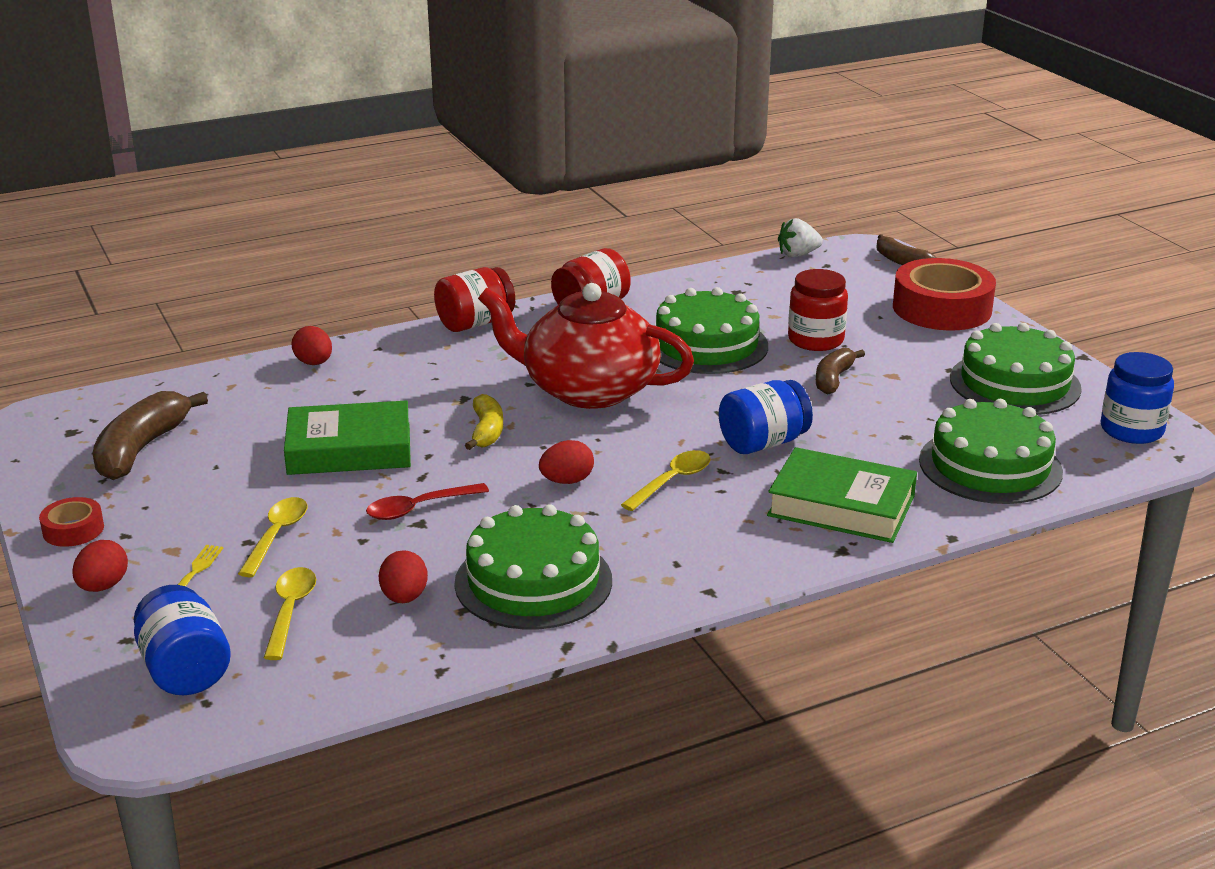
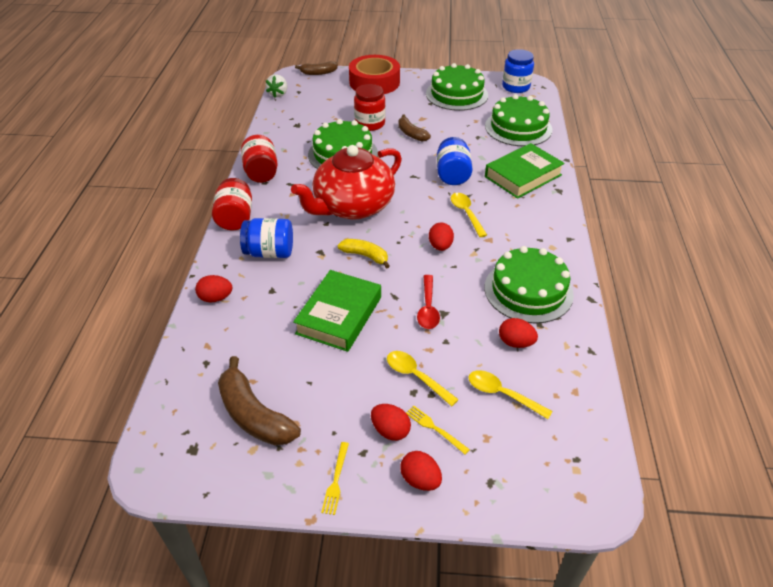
camera: 60 degrees left, 15 degrees up
(73, 530) = (336, 480): red tape -> yellow fork
(170, 543) = (390, 430): none -> red egg
(185, 670) = (539, 460): blue jar -> blue jar (269, 252)

